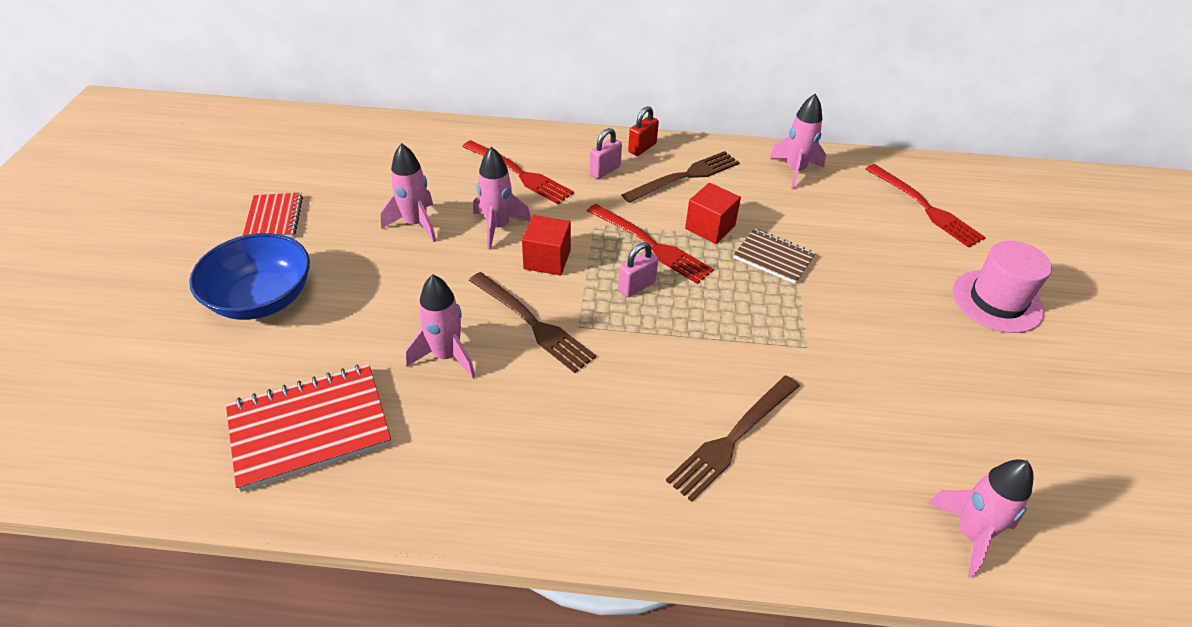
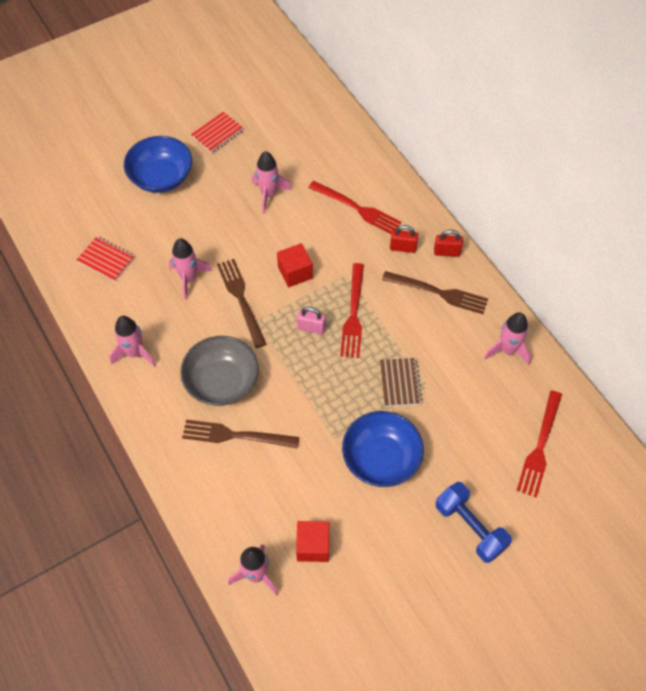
camera: 55 degrees right, 15 degrees up
(310, 428) = (106, 259): red notebook -> red notebook, size x0.59
(498, 227) = (300, 232): pink rocket -> pink rocket (135, 353)
(519, 174) = (357, 208): red fork -> red fork turned 60 degrees counterclockwise
(533, 324) = (241, 299): brown fork -> brown fork turned 150 degrees clockwise
(605, 170) = (403, 248): pink padlock -> red padlock
(638, 408) = (222, 382): none -> grey bowl
(710, 227) = (398, 334): red cube -> red cube (313, 546)
(863, 323) = (381, 459): none -> blue bowl
(997, 301) = (470, 527): pink hat -> blue dumbbell

